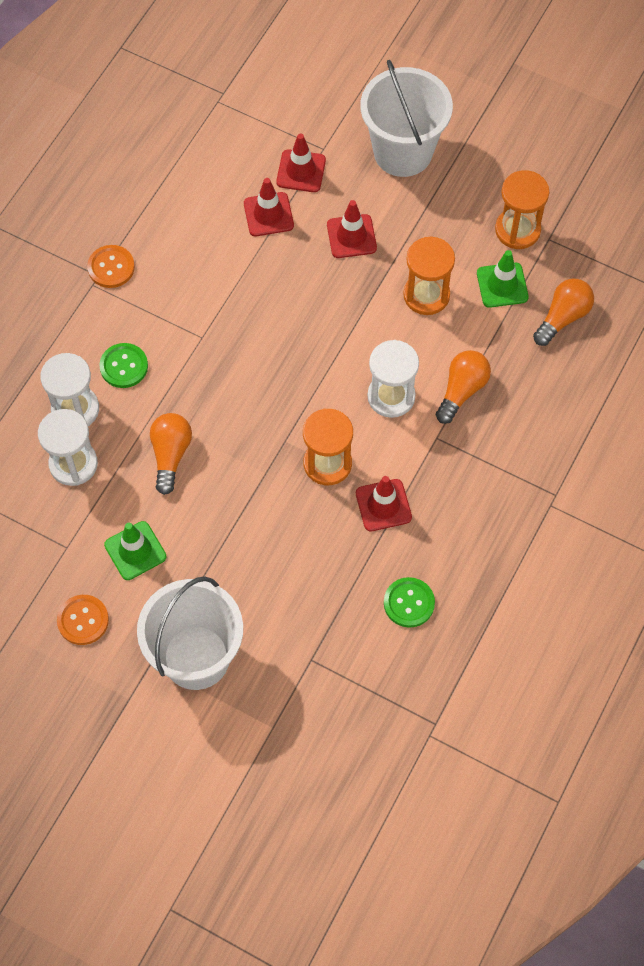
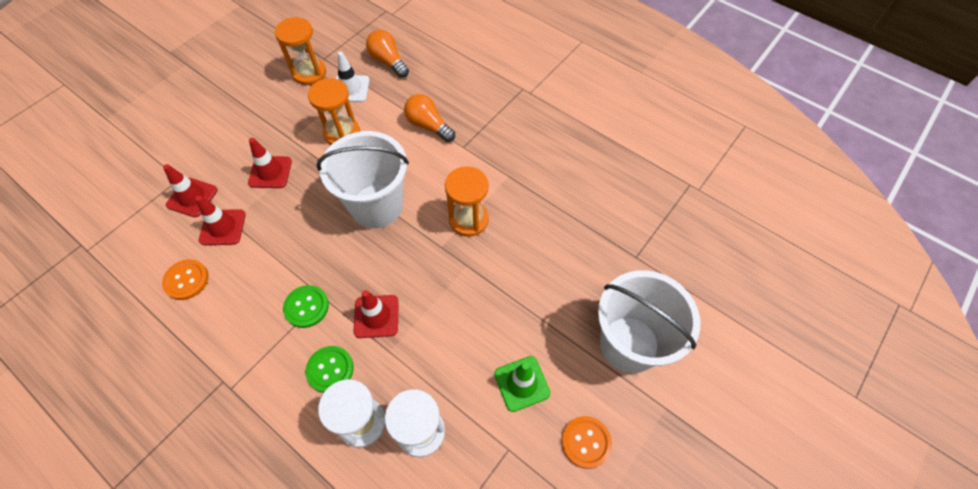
camera: 80 degrees left, 5 degrees down
(111, 267) = (218, 368): orange button -> orange button (186, 280)
(170, 455) = (432, 339): orange light bulb -> none
(383, 505) = (512, 188): red traffic cone -> red traffic cone (376, 316)
(391, 396) = (421, 169): white hourglass -> none
(402, 152) = (210, 127): white bucket -> white bucket (376, 206)
(409, 603) = (594, 185): green button -> green button (306, 307)
(502, 285) = (350, 89): green traffic cone -> white traffic cone

